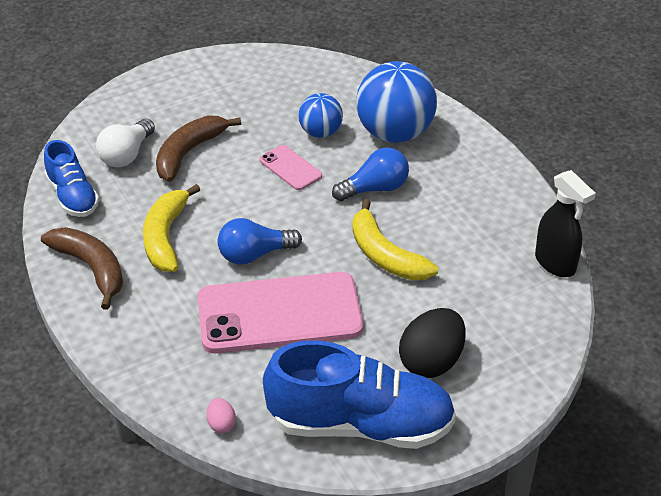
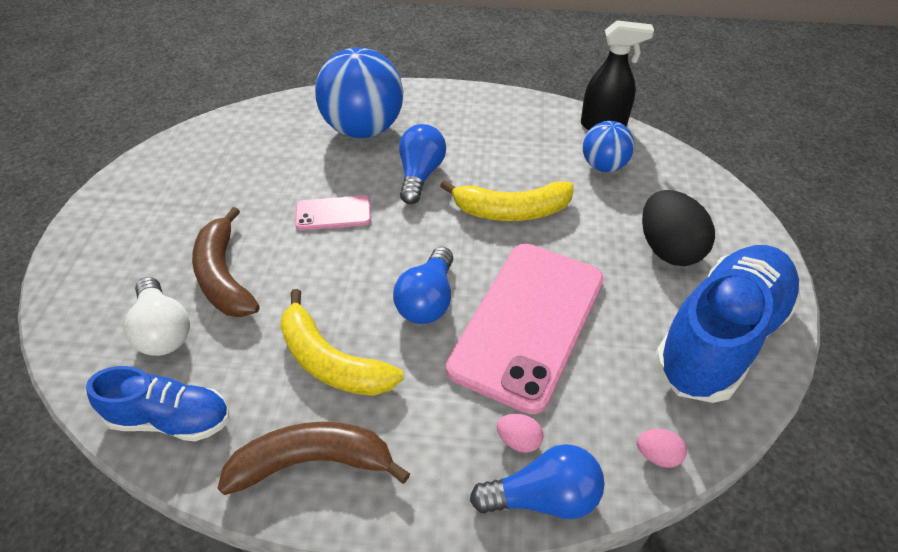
camera: 55 degrees left, 5 degrees up
(146, 380) = (543, 497): none -> blue light bulb
(178, 351) = (518, 440): none -> pink egg
(320, 132) = (309, 170): blue ball -> blue ball (603, 166)

